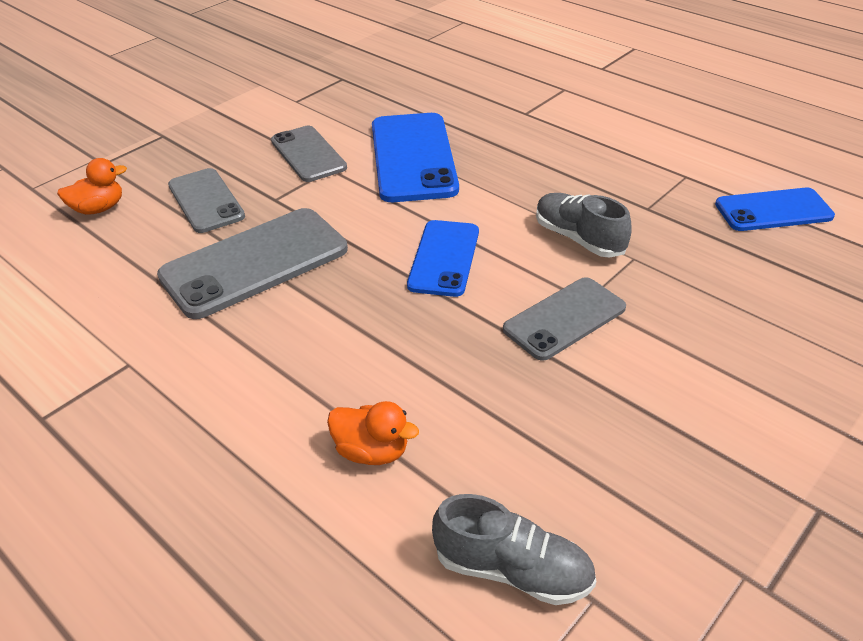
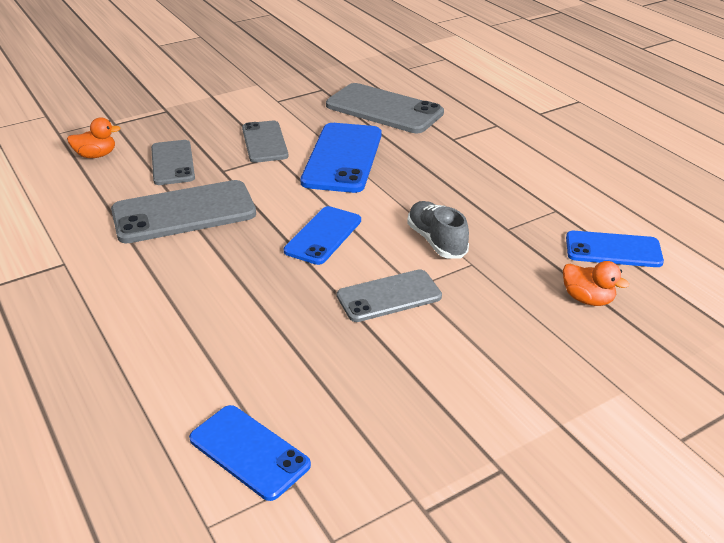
camera: 15 degrees right, 5 degrees down
(372, 451) = (196, 355): orange duck -> orange duck (587, 299)
(428, 91) = (384, 109): none -> grey phone
(513, 570) = (249, 452): grey shoe -> blue phone

